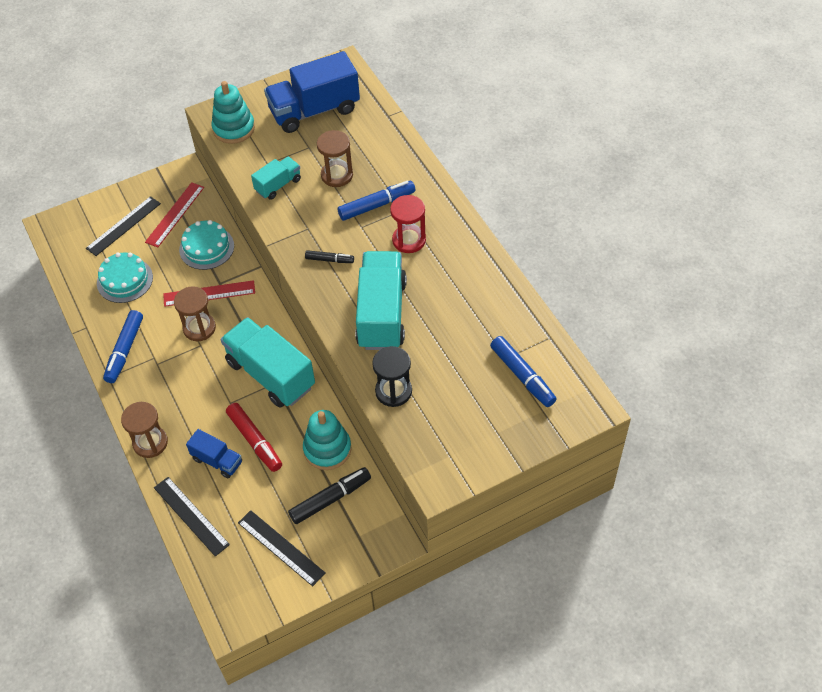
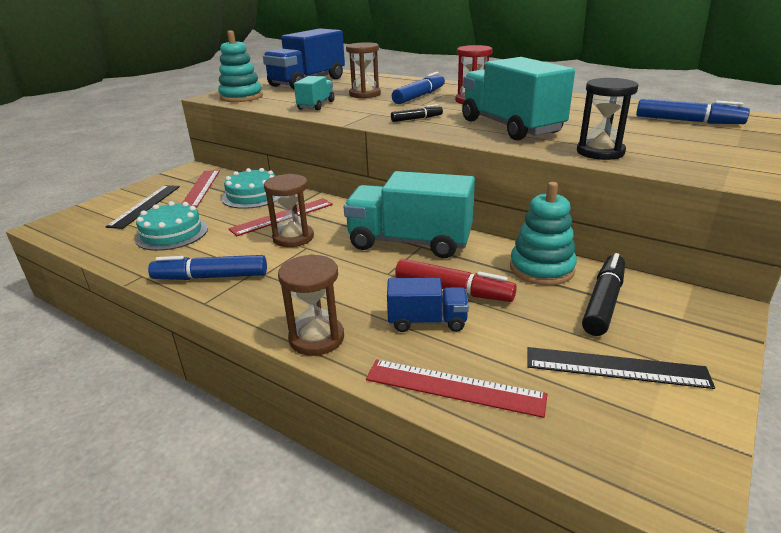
camera: 30 degrees left, 25 degrees down
(124, 350) = (211, 277): blue marker -> blue marker turned 105 degrees clockwise
(191, 516) = (454, 387): black ruler -> red ruler

